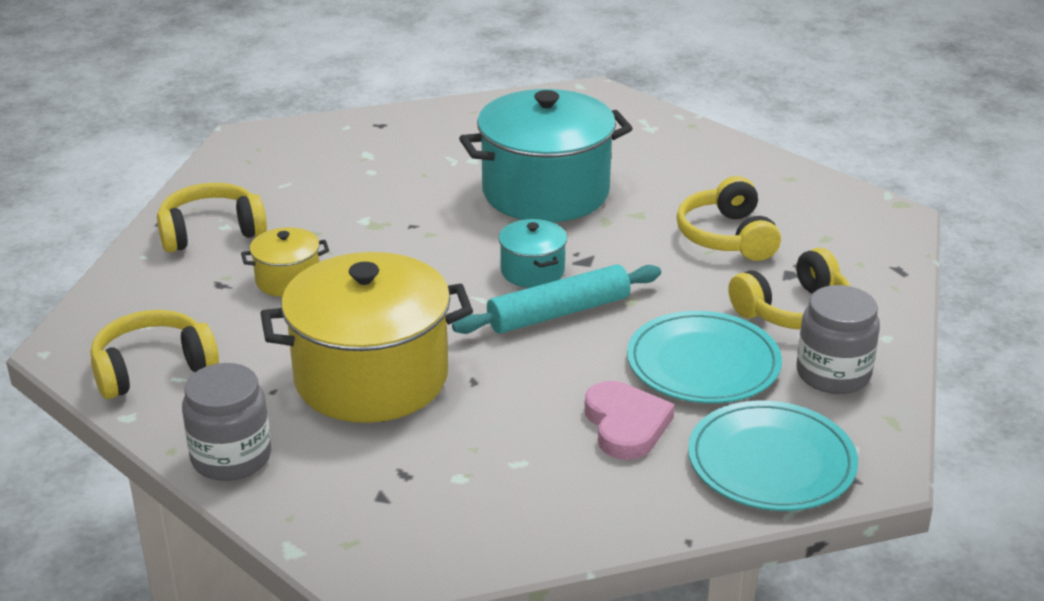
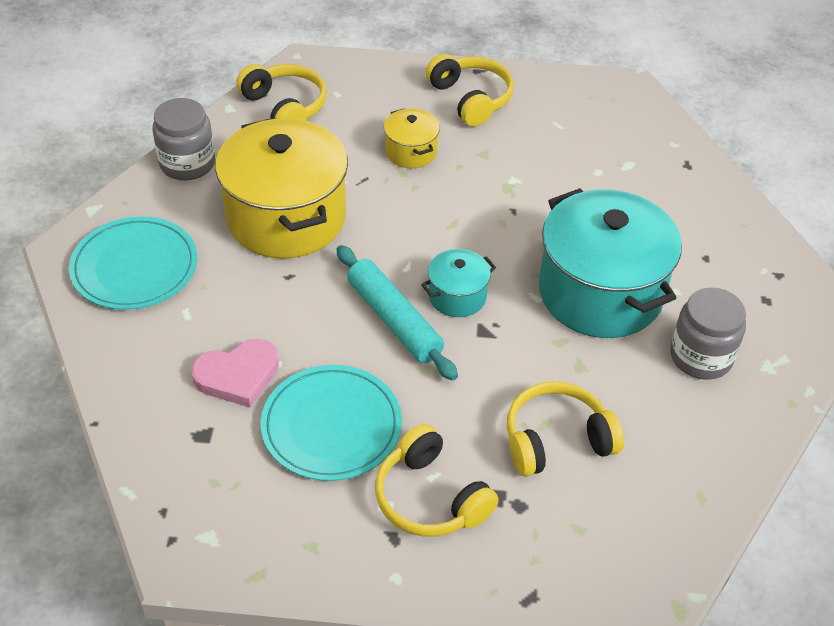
camera: 80 degrees right, 15 degrees up
(771, 462) = (193, 478): turquoise plate -> turquoise plate (134, 267)
(833, 374) = (327, 528): grey jar -> grey jar (701, 357)

